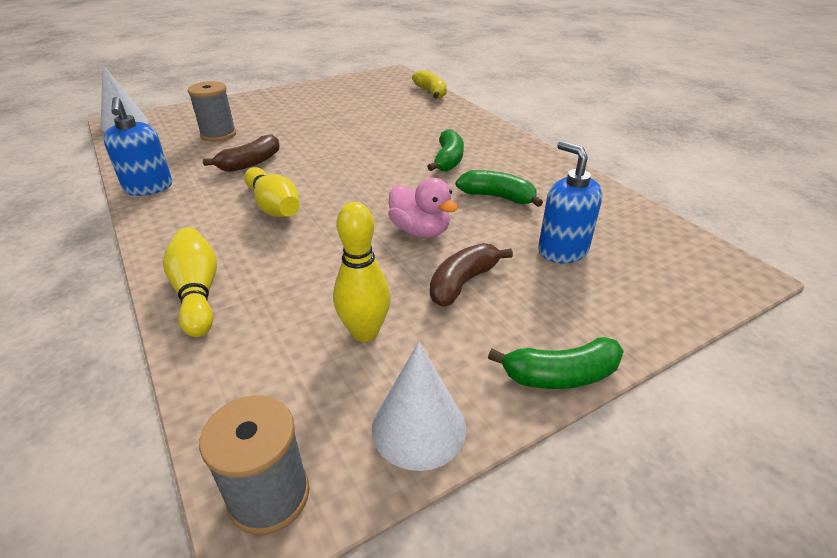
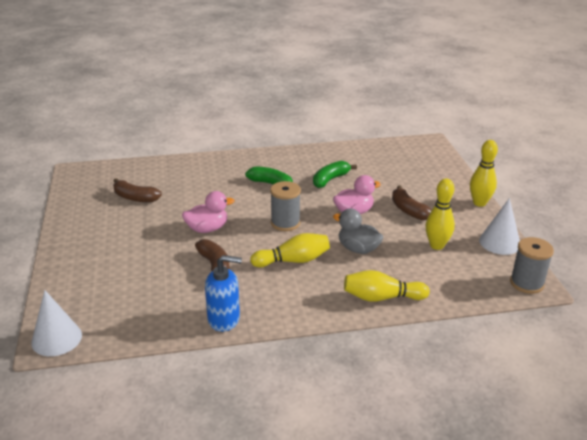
camera: 70 degrees left, 5 degrees down
(218, 134) = (141, 278): grey spool -> grey spool (285, 223)
(320, 251) = (358, 249): none -> grey duck
(322, 145) = (207, 229): none -> pink duck
(362, 102) = (135, 198): none -> brown banana
(431, 92) = (144, 164): yellow banana -> none
(561, 375) = (479, 203): green banana -> yellow bowling pin
(562, 250) = (393, 176): blue soap dispenser -> none

